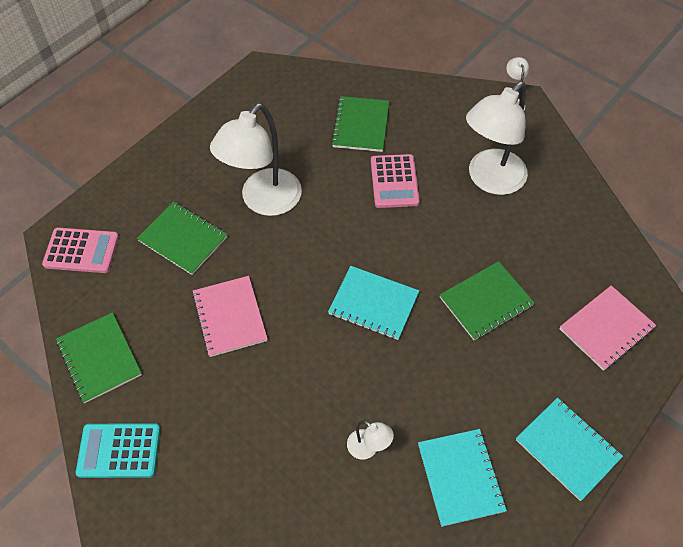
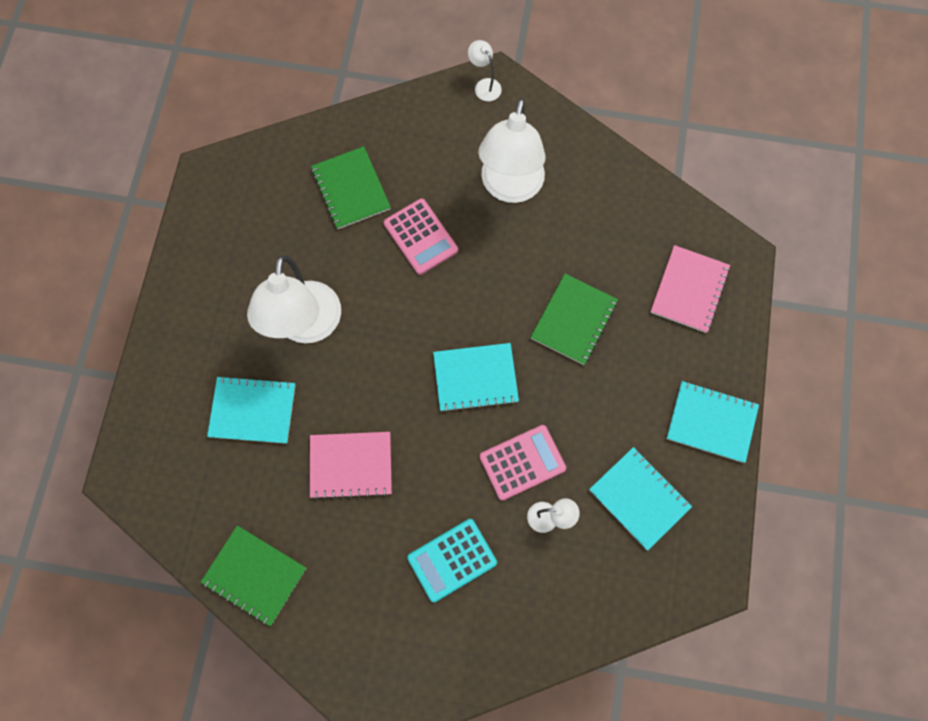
camera: 30 degrees left, 15 degrees up
(81, 251) = (158, 479): pink calculator -> pink calculator (522, 462)
(119, 451) = (334, 648): turquoise calculator -> turquoise calculator (452, 560)
(183, 239) = (253, 410): green notebook -> turquoise notebook
(229, 317) = (351, 465): pink notebook -> pink notebook turned 45 degrees counterclockwise

